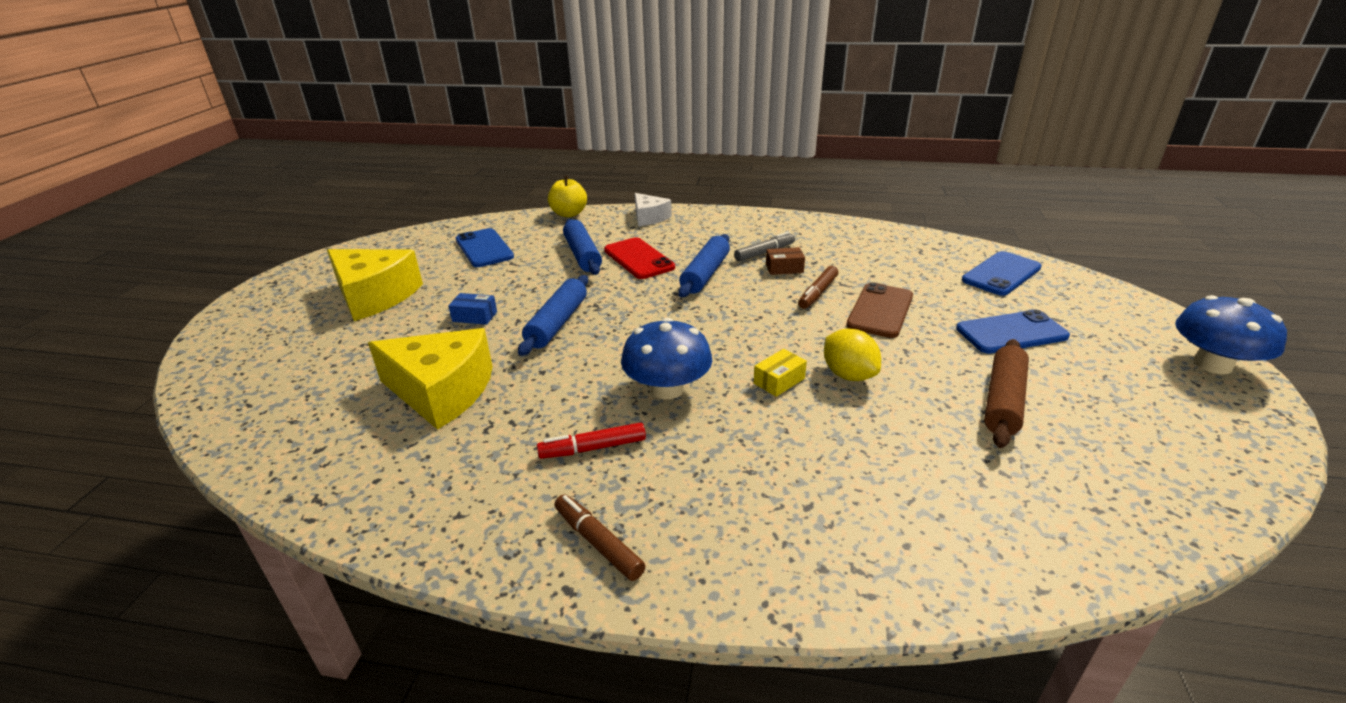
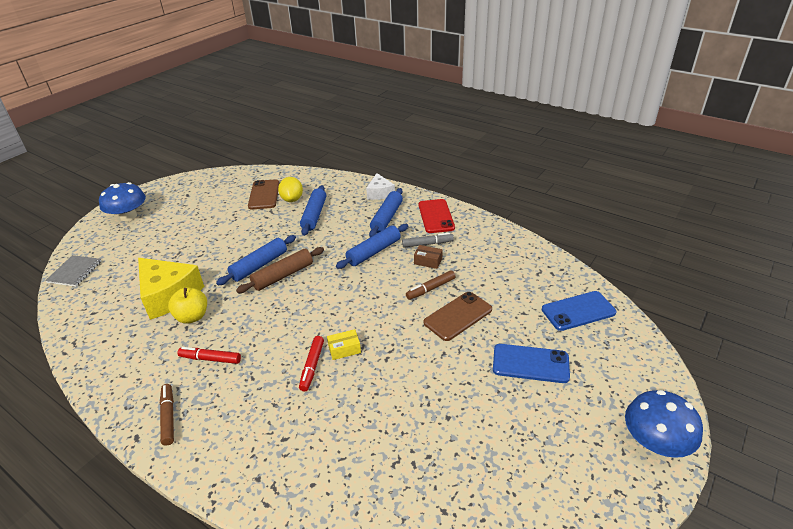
camera: 25 degrees right, 5 degrees up
(229, 405) = (75, 272): none -> grey notebook
(374, 296) = (183, 217): yellow cheese -> none
(475, 316) = (221, 247): blue box -> none
(484, 248) = (264, 195): blue phone -> brown phone
(569, 214) = (333, 177): yellow apple -> yellow apple (192, 317)
(638, 259) = (344, 227): red phone -> red phone (436, 216)
(667, 389) = (279, 333): blue mushroom -> blue mushroom (128, 216)
(685, 239) = (387, 218): none -> blue rolling pin
(756, 412) = (312, 366): none -> red marker
(848, 375) = (389, 359): yellow lemon -> yellow lemon (292, 199)
(1003, 401) = (467, 414): brown rolling pin -> brown rolling pin (283, 275)

